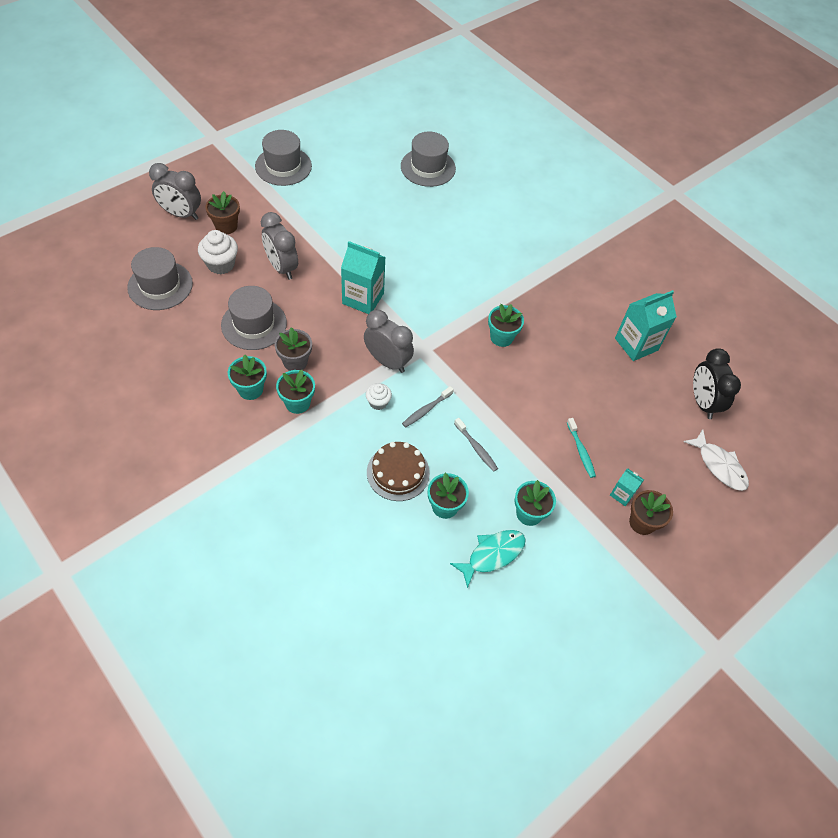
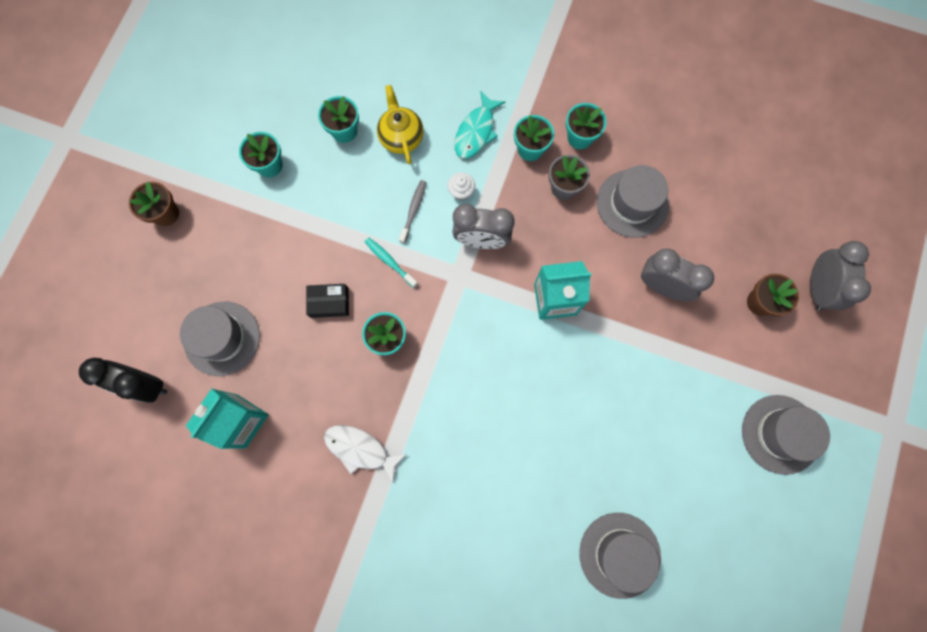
camera: 155 degrees right, 20 degrees up
(160, 285) = (752, 190): grey hat -> grey hat (222, 338)
(181, 214) = (817, 288): grey clock -> grey clock turned 105 degrees clockwise
(221, 264) = (721, 251): white cupcake -> none
(398, 472) = (401, 137): brown cake -> yellow teapot
(476, 448) = (346, 199): grey toothbrush -> none
(492, 555) = (283, 113): turquoise fish -> turquoise fish (476, 131)
(533, 382) = (329, 302): none -> black box
(581, 451) = (249, 253): turquoise toothbrush -> turquoise toothbrush (389, 261)
(622, 494) = (194, 230): turquoise carton -> none
(702, 402) = (146, 385): black clock -> black clock turned 150 degrees clockwise
(719, 465) = (109, 316): white fish -> white fish (360, 449)

